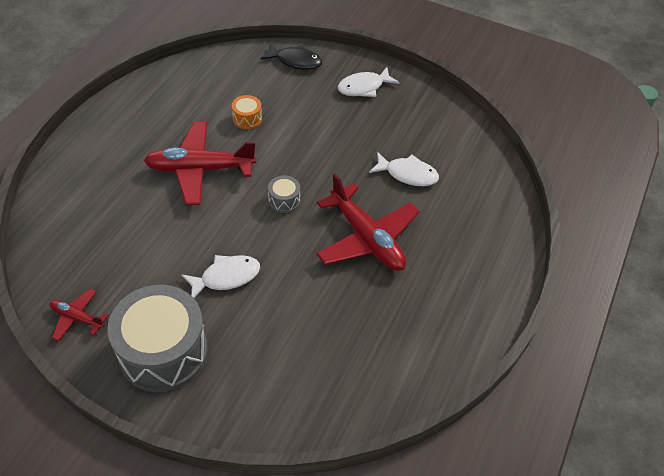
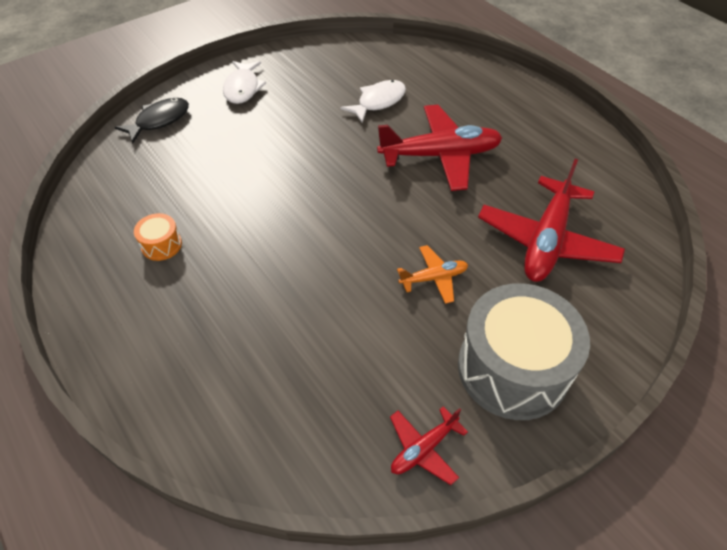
camera: 60 degrees left, 0 degrees up
(200, 169) = (260, 251): red plane -> red plane (546, 240)
(226, 277) = (433, 278): white fish -> orange plane
(247, 119) = (213, 186): orange drum -> orange drum (161, 245)
(284, 200) = (355, 196): grey drum -> none

